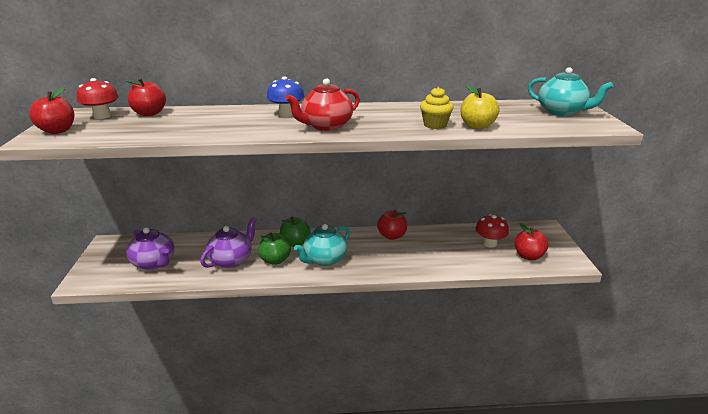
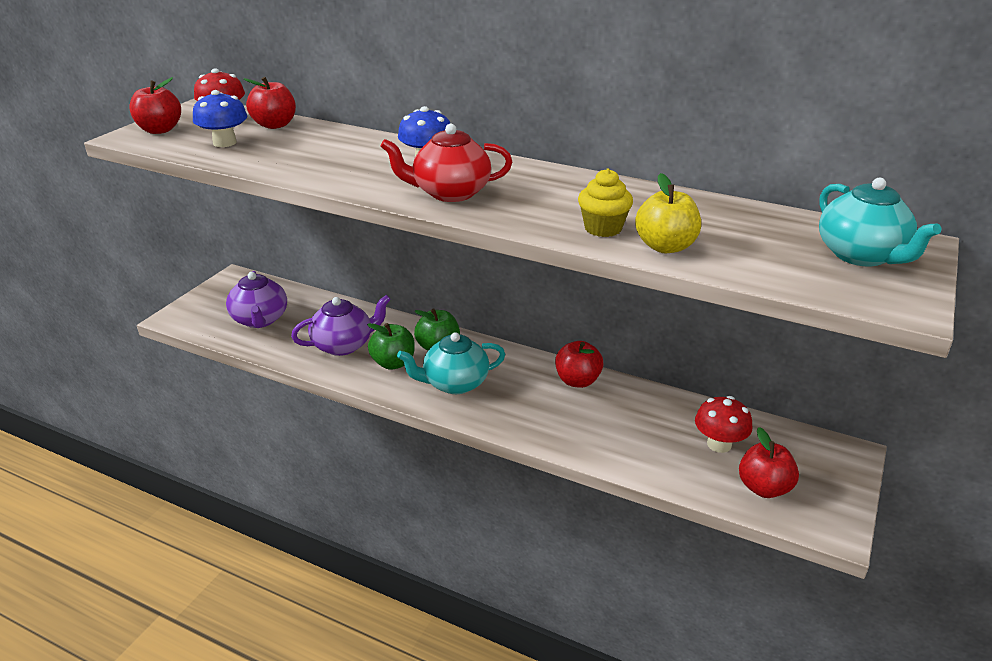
camera: 30 degrees right, 5 degrees up
(125, 129) = (224, 143): none -> blue mushroom

